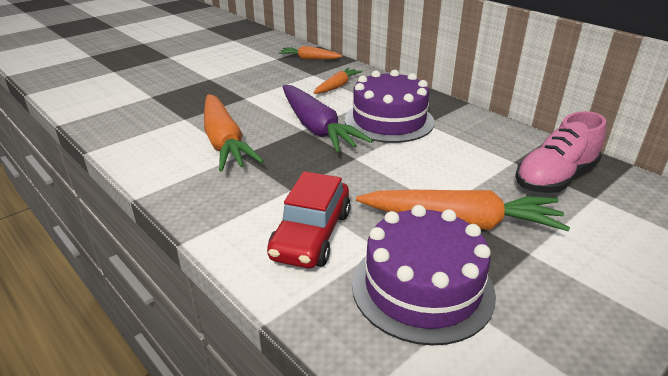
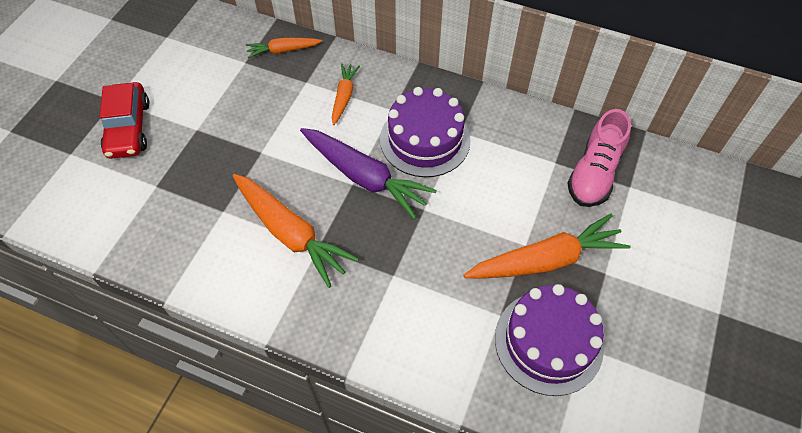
camera: 25 degrees left, 25 degrees up
(311, 235) = (442, 323): red car -> red car (129, 128)

